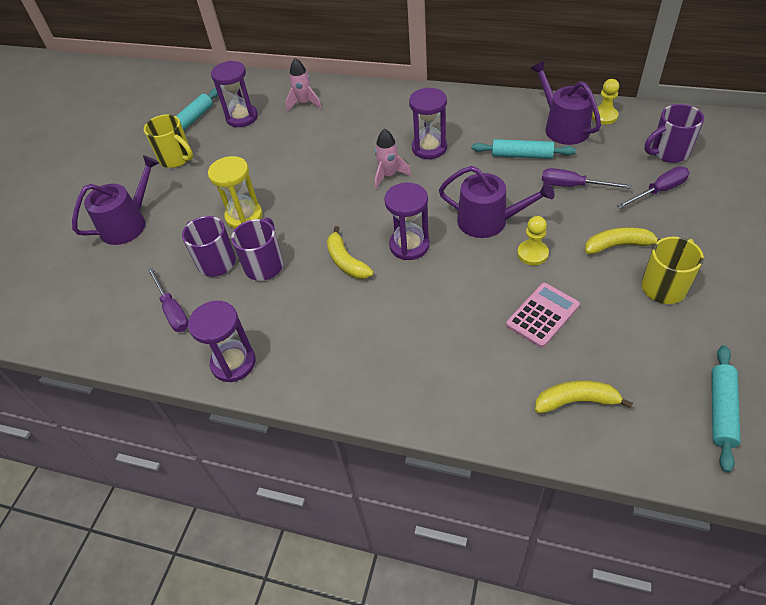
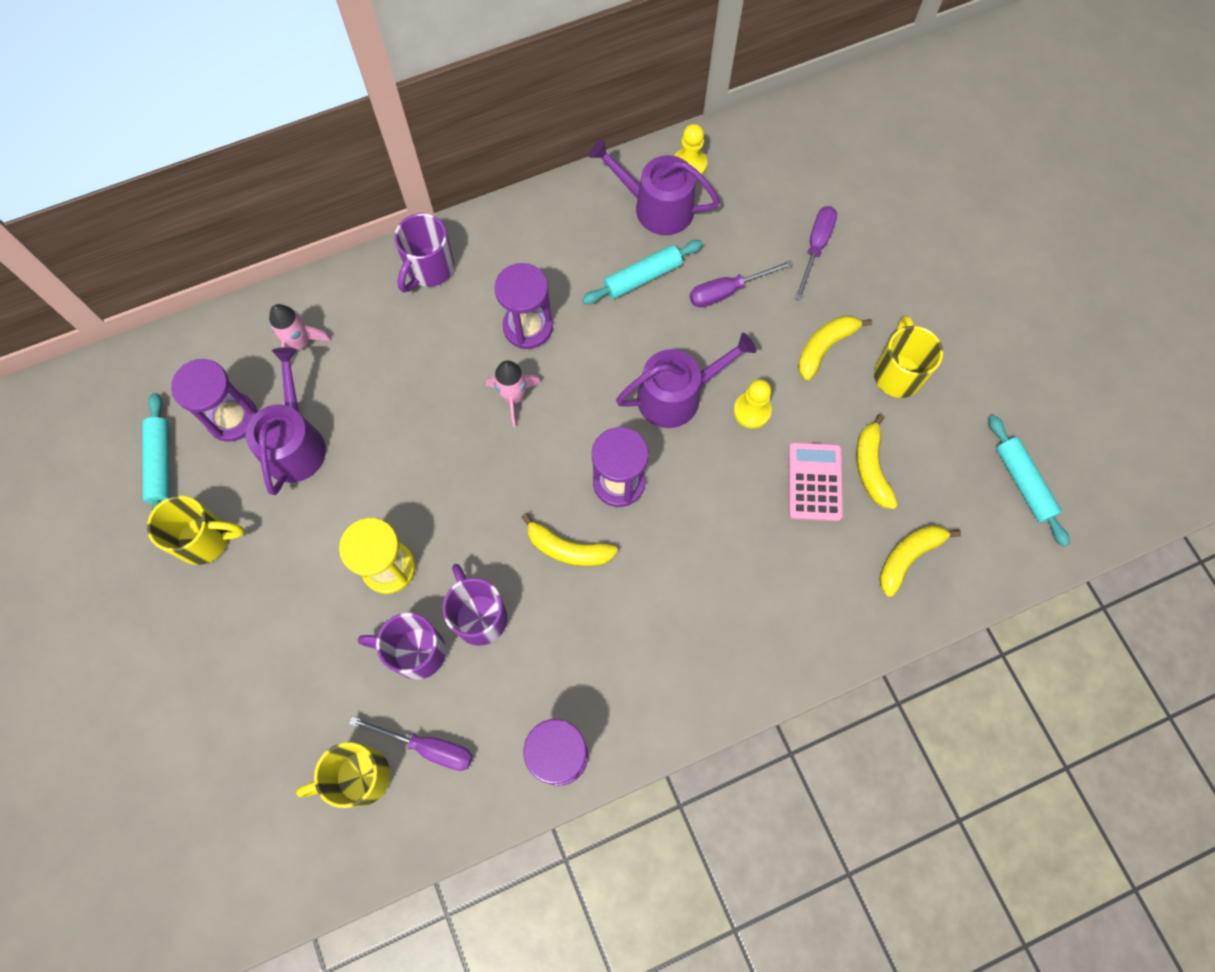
camera: 45 degrees left, 20 degrees up
(126, 302) = (359, 777): none -> yellow mug
(128, 224) = (243, 677): purple watering can -> purple watering can (295, 443)
(594, 330) = (871, 468): none -> yellow banana
(668, 153) = (790, 185): purple mug -> purple mug (429, 269)

